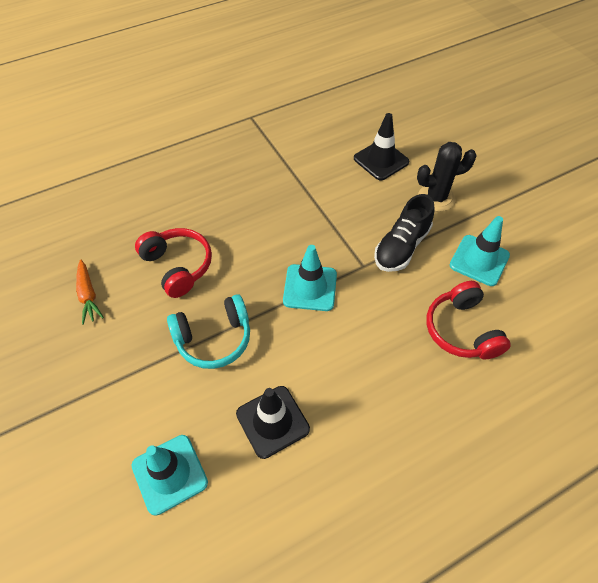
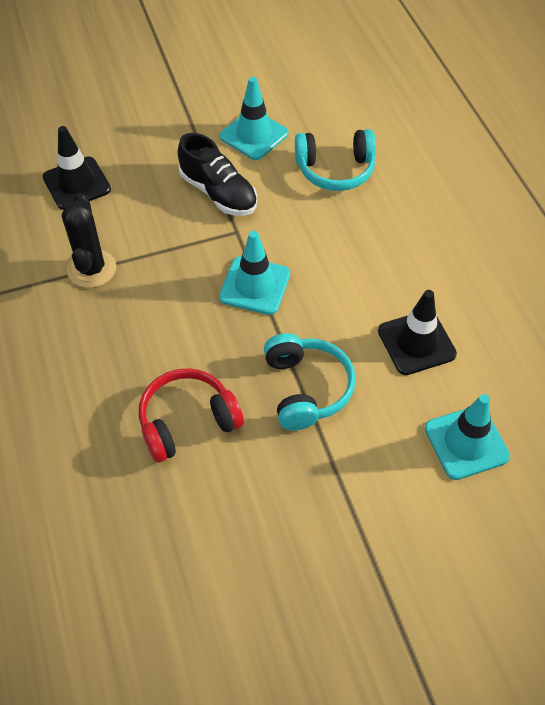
camera: 80 degrees left, 0 degrees up
(88, 295) = (210, 534): orange carrot -> none
(436, 198) = (156, 147): black cactus -> black cactus (92, 269)
(461, 330) = (335, 170): red headphones -> turquoise headphones

